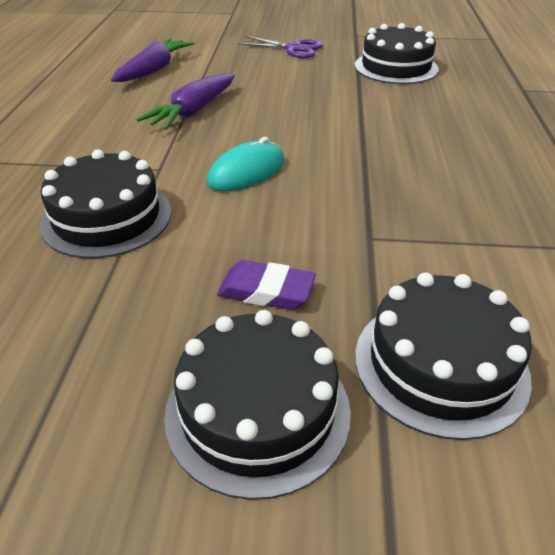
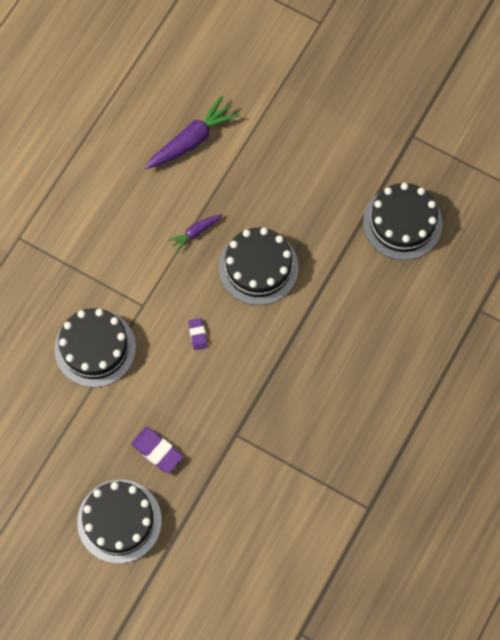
camera: 25 degrees right, 30 degrees up
(193, 112) = (195, 233): purple carrot -> purple carrot, size x0.54
(247, 172) = (197, 335): turquoise mouse -> purple eraser
(293, 49) = (334, 144): purple scissors -> none
(440, 364) = (212, 534): black cake -> black cake (258, 267)

